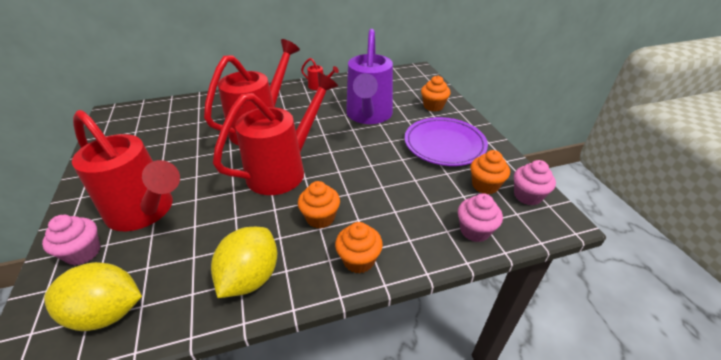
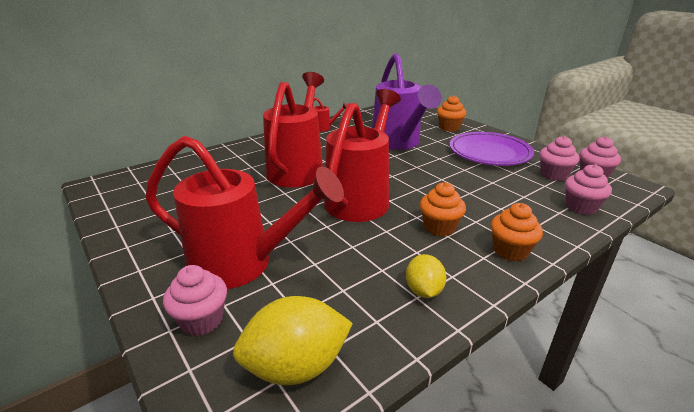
camera: 20 degrees left, 10 degrees down
(250, 277) = (423, 290): yellow lemon -> yellow lemon, size x0.59
(485, 185) = (553, 175): orange cupcake -> pink cupcake

